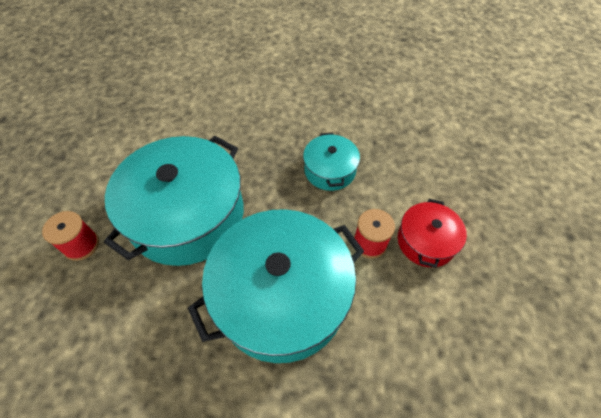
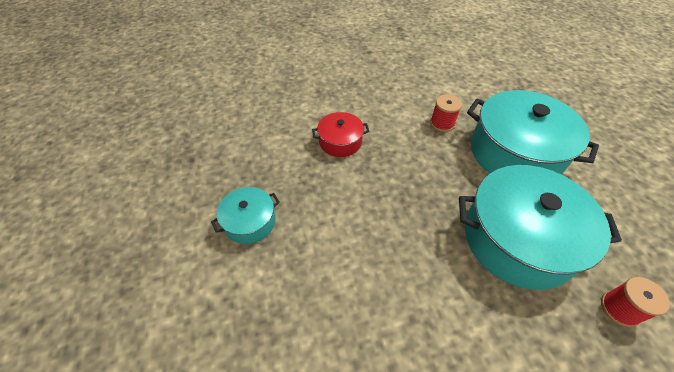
camera: 115 degrees left, 5 degrees down
(330, 170) = (399, 162): turquoise pot -> turquoise pot (250, 222)
(426, 241) = (419, 100): red pot -> red pot (340, 142)

